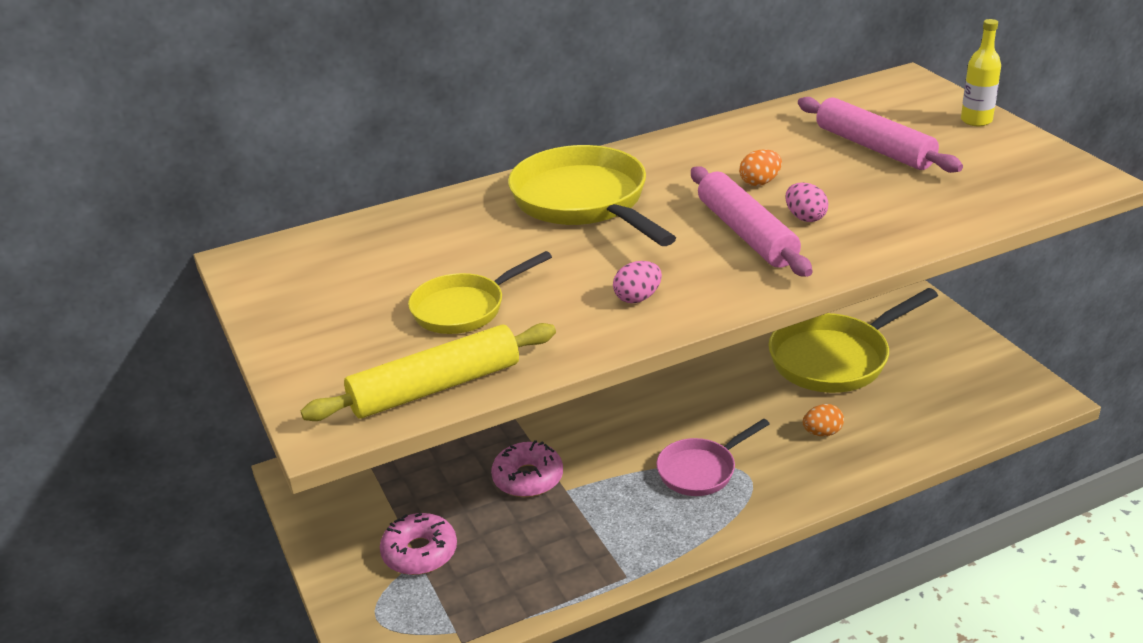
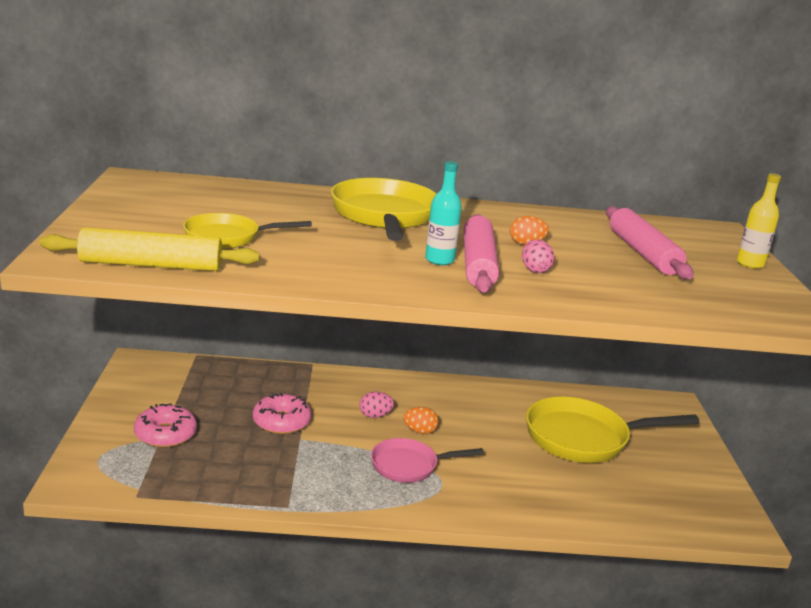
camera: 20 degrees right, 10 degrees down
(637, 298) = (350, 269): pink egg -> pink egg (375, 415)
(705, 244) = (439, 260): none -> turquoise bottle
(822, 433) = (527, 480): orange egg -> orange egg (419, 431)

